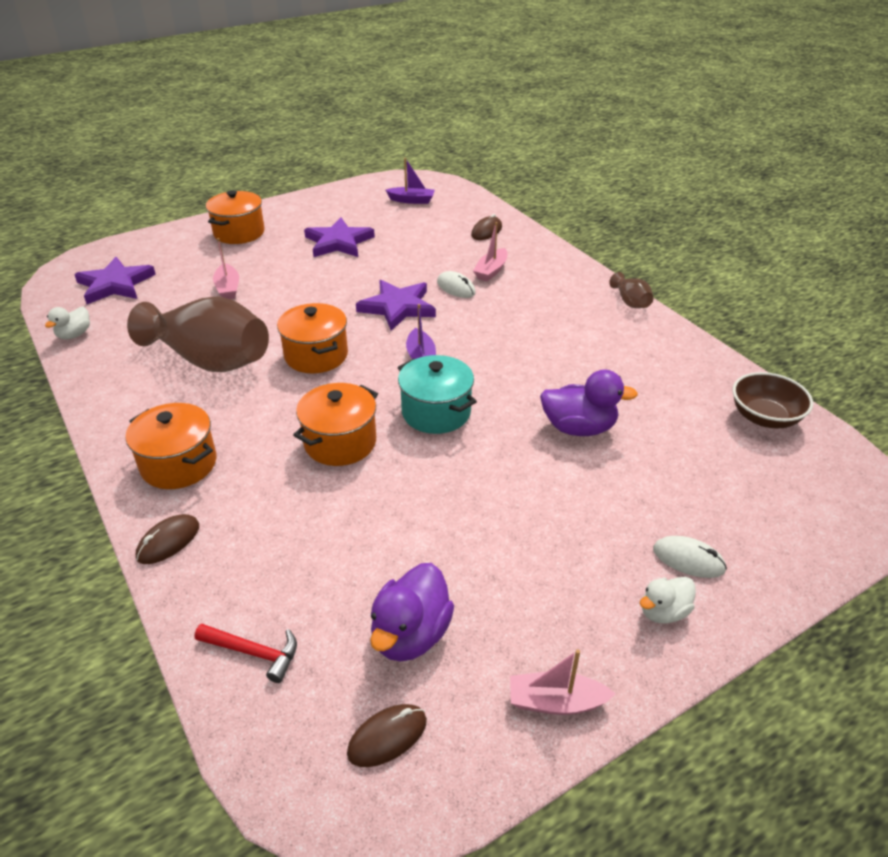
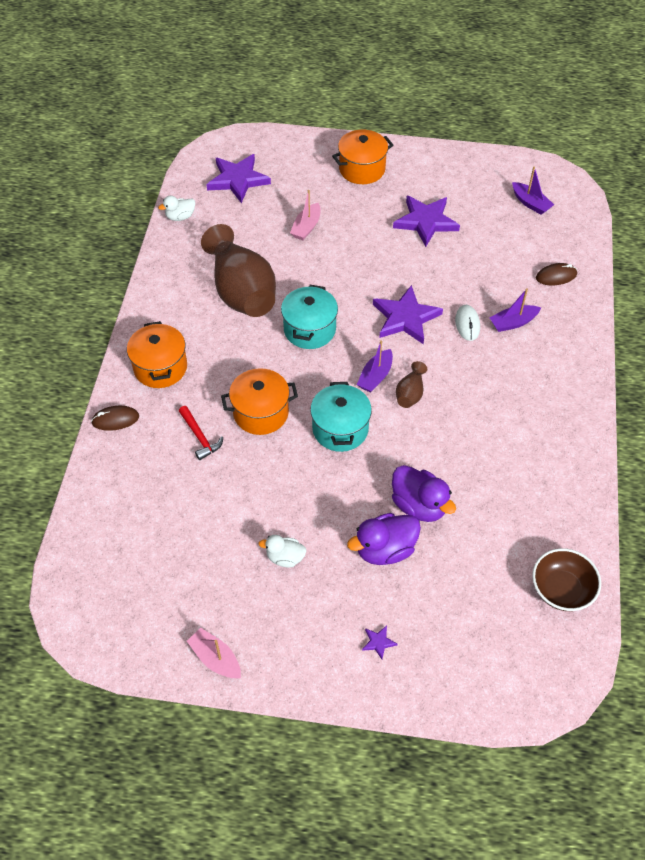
camera: 40 degrees right, 15 degrees up
(254, 652) = (103, 519): red hammer -> red hammer (200, 437)
(316, 355) = (309, 329): orange pot -> turquoise pot
(387, 737) = (123, 611): brown mouse -> none
(410, 634) = (182, 567): purple duck -> purple duck (385, 549)
(491, 271) = (513, 323): pink boat -> purple boat
(630, 302) = (589, 423): brown vase -> brown vase (410, 393)
(663, 612) = (326, 659): white duck -> white duck (285, 557)
(688, 559) = (378, 642): white mouse -> purple star

